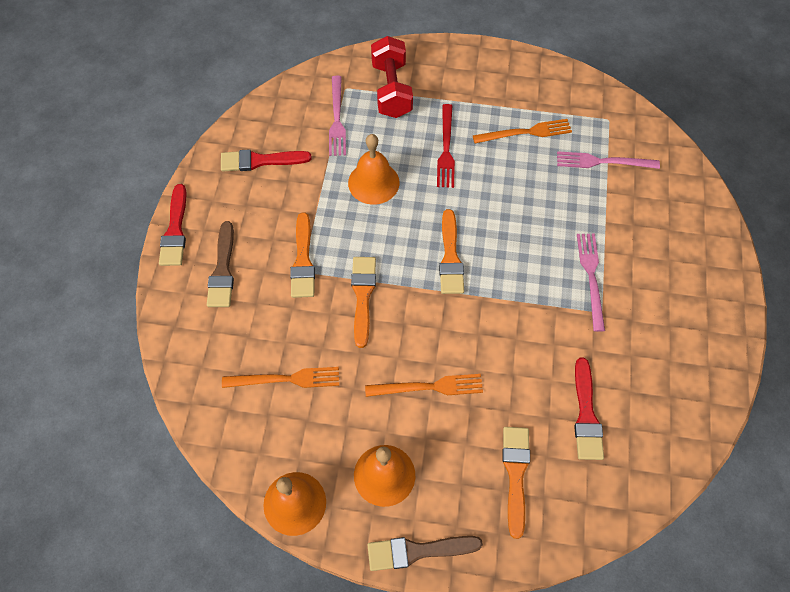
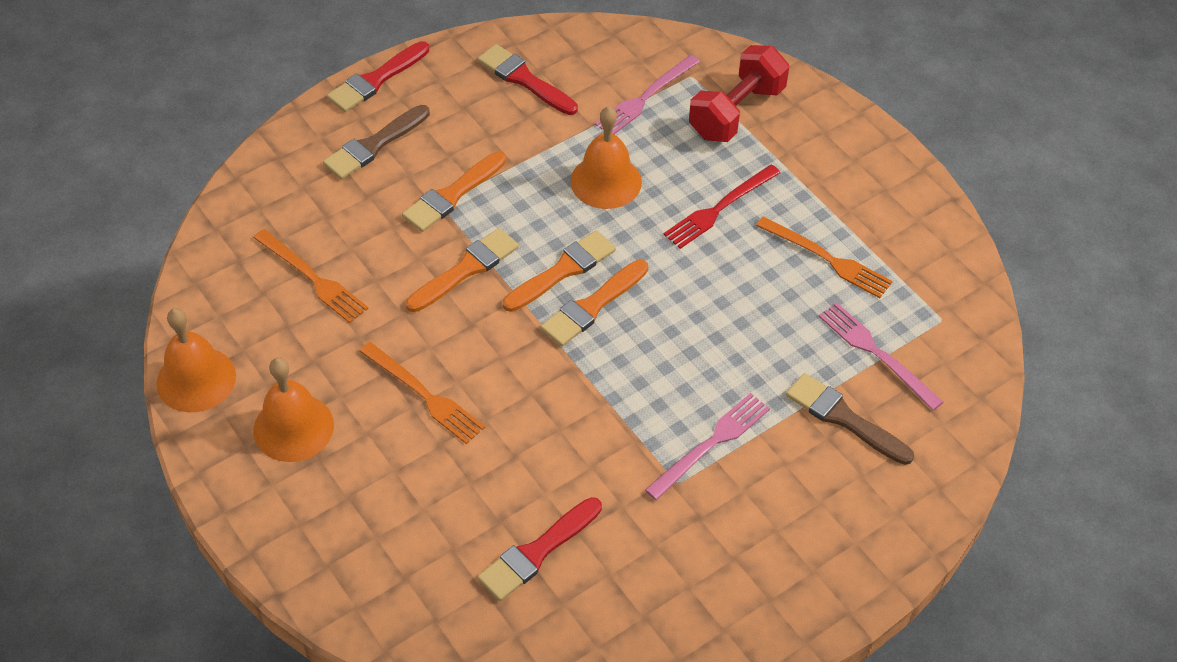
camera: 45 degrees right, 10 degrees down
(417, 551) = (242, 511): brown brush -> brown brush (843, 418)
(515, 474) = (404, 535): orange brush -> orange brush (563, 270)

